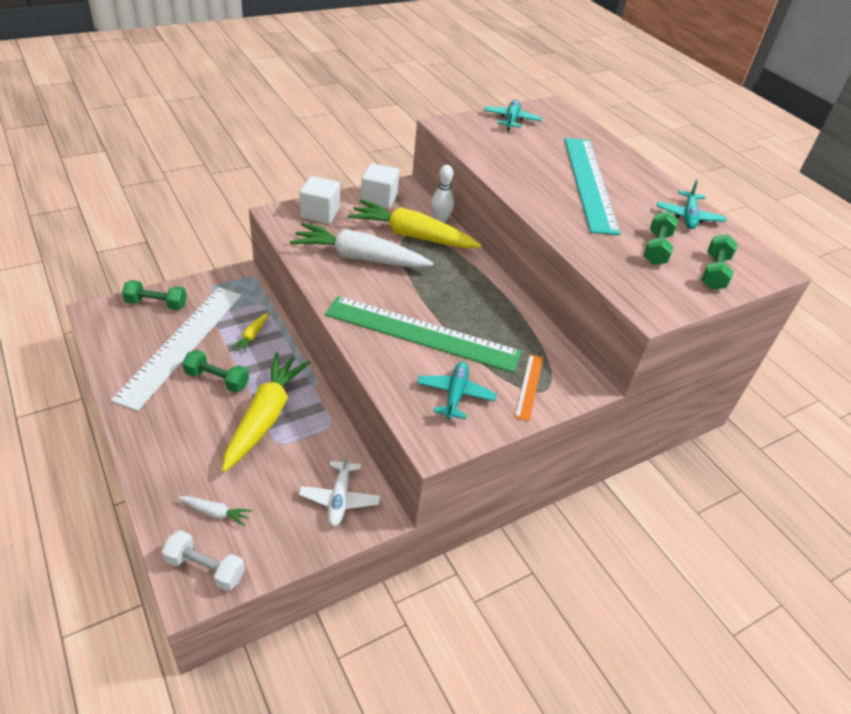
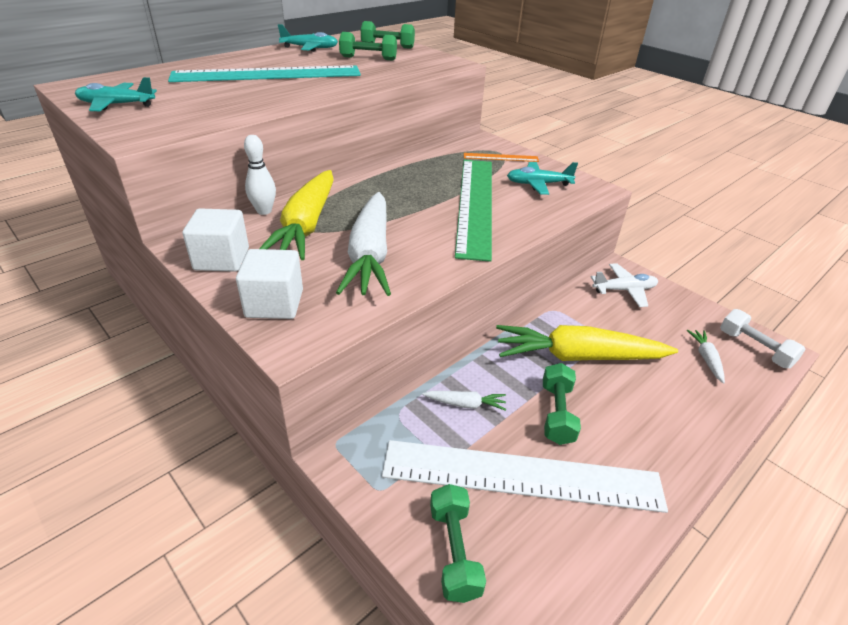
camera: 100 degrees left, 5 degrees down
(205, 568) = (754, 349): white dumbbell -> white dumbbell turned 45 degrees counterclockwise
(252, 336) = (465, 404): yellow carrot -> white carrot

